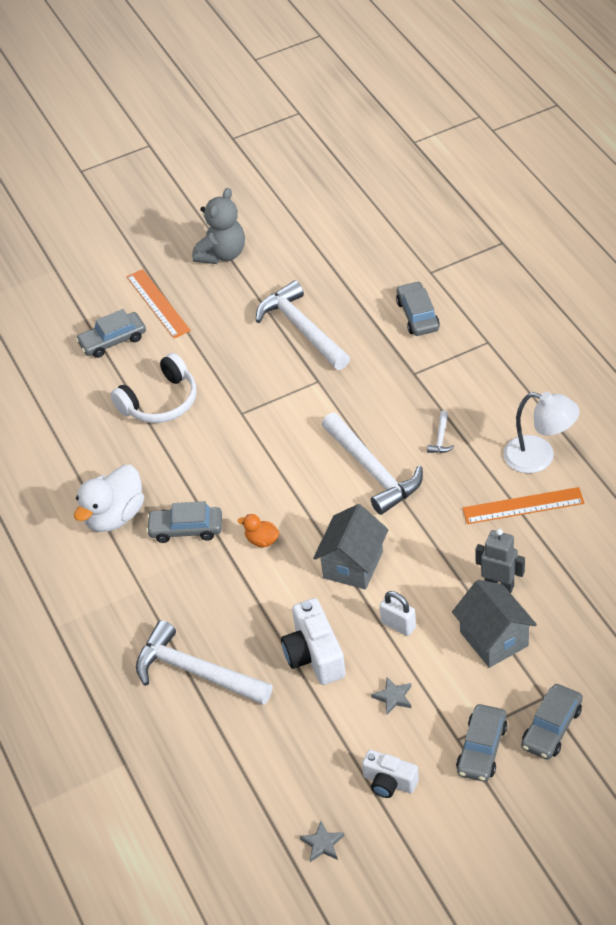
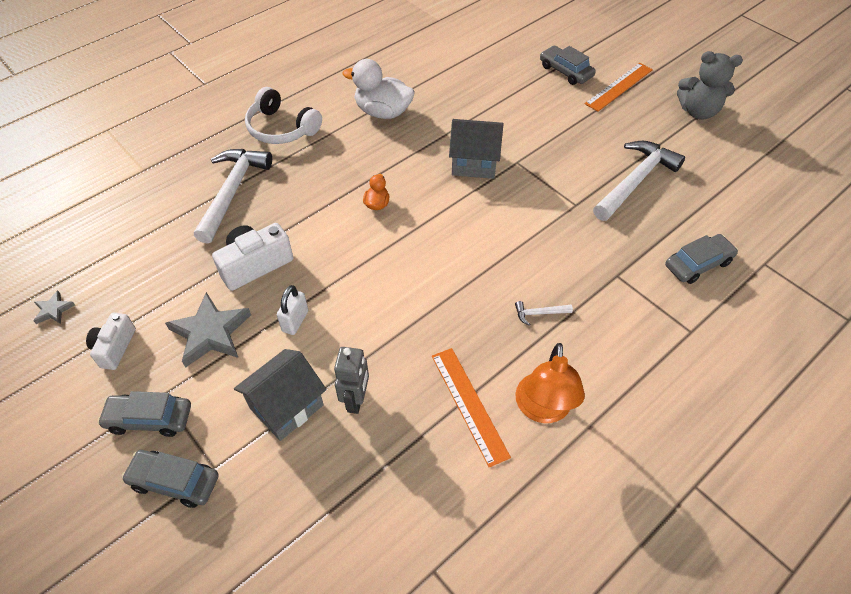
camera: 70 degrees right, 5 degrees up
(160, 402) = (511, 111): white headphones -> white headphones (281, 128)
(186, 529) = (379, 155): grey car -> none
(353, 565) = (361, 273): grey house -> grey house (474, 163)
(372, 471) = (478, 266): white hammer -> none
(393, 697) = (210, 333): grey star -> grey star, size x2.05
(539, 457) = (543, 409): white lamp -> orange lamp

